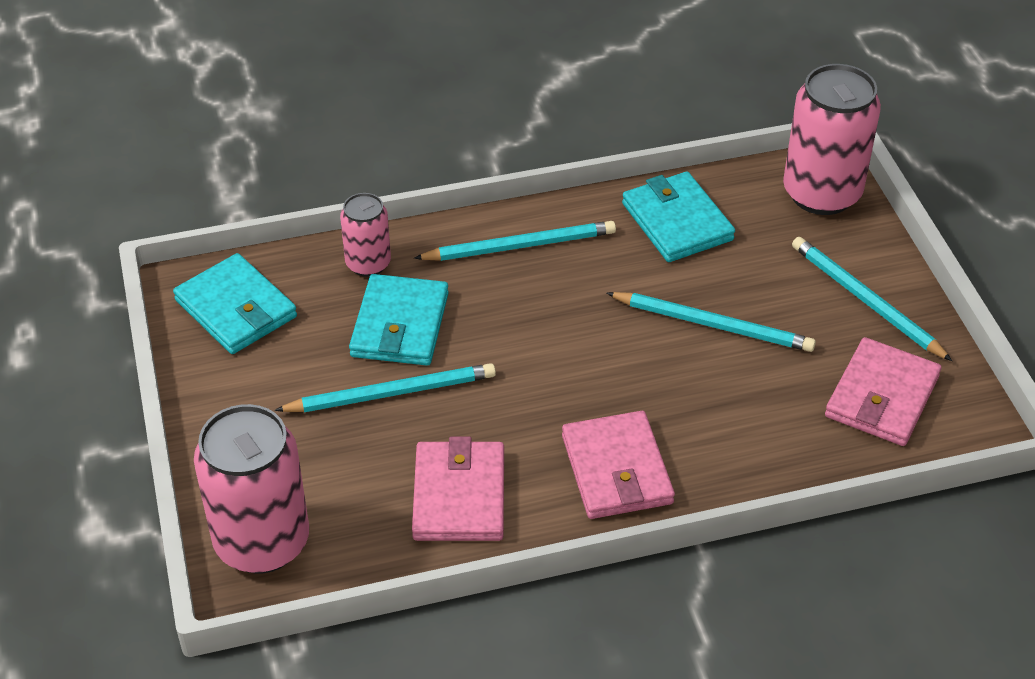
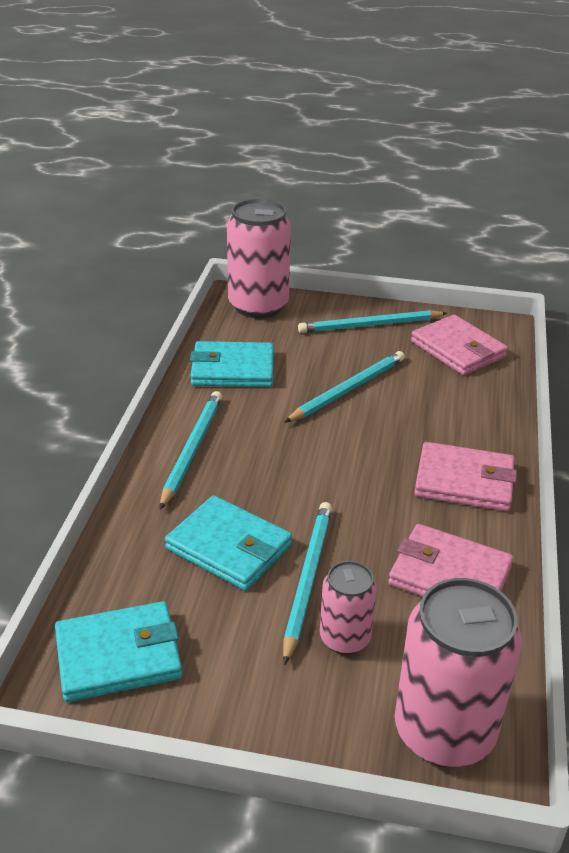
camera: 65 degrees left, 10 degrees down
(368, 263) = (136, 542): pink can -> pink can (345, 638)

